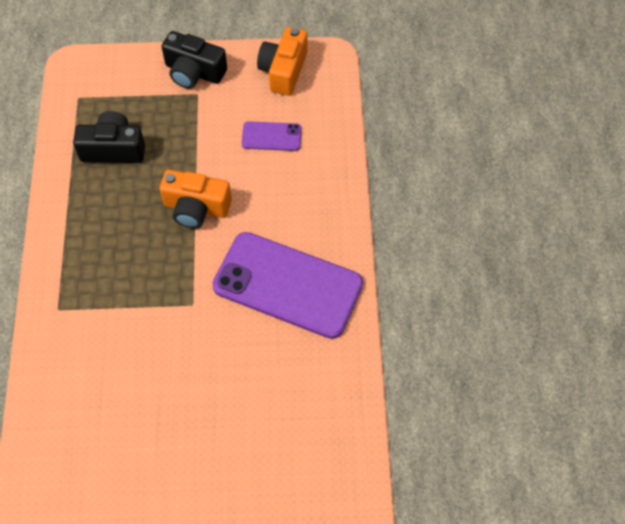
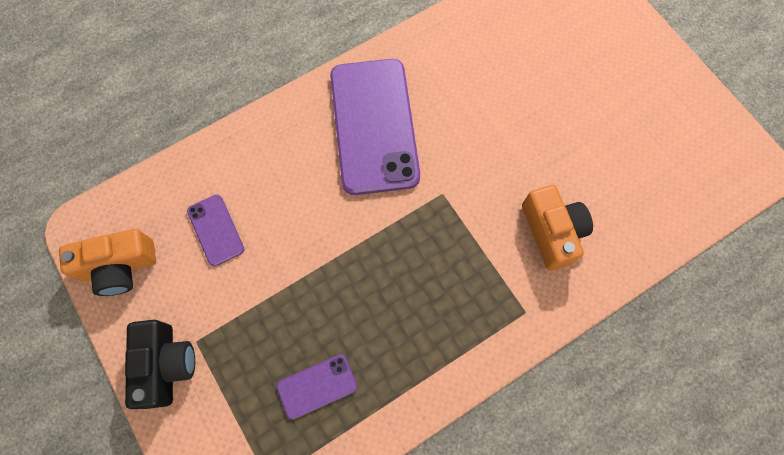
camera: 120 degrees left, 10 degrees up
(113, 149) = (317, 386): black camera -> purple phone
(196, 208) = (340, 252): orange camera -> orange camera (552, 232)

